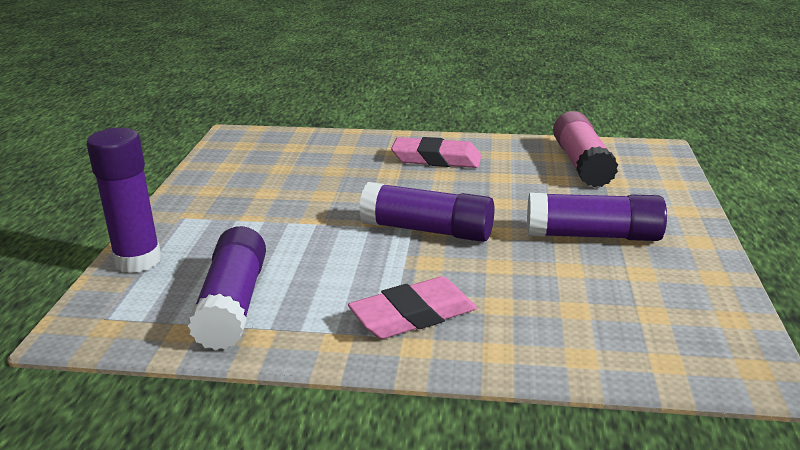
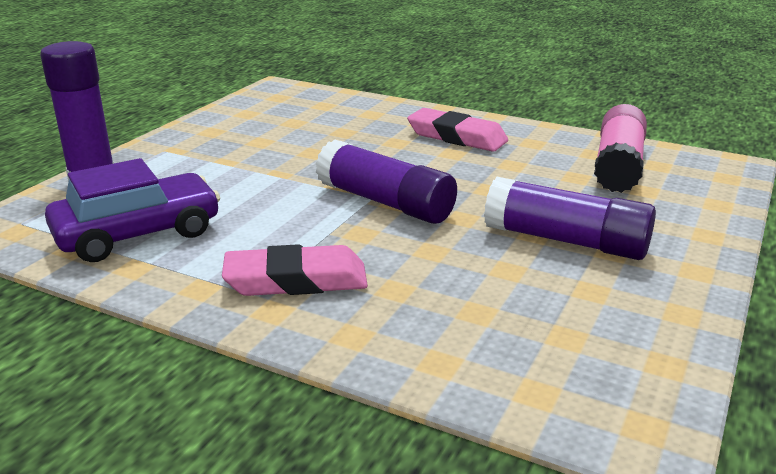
camera: 20 degrees right, 0 degrees up
(233, 304) = (138, 234): purple glue stick -> purple car

